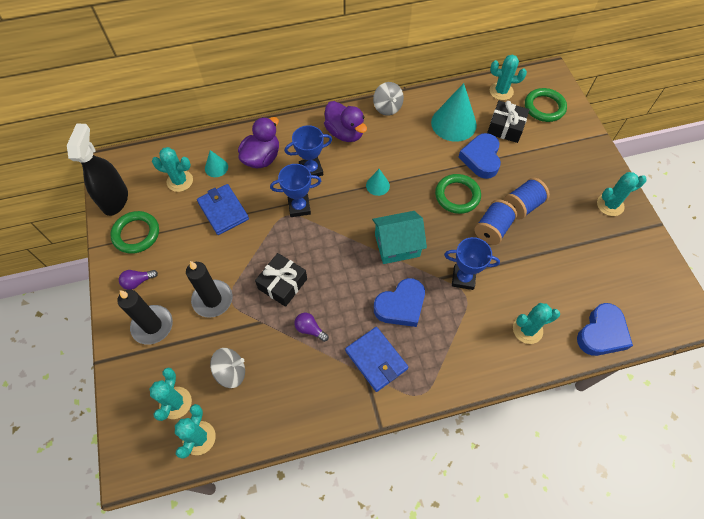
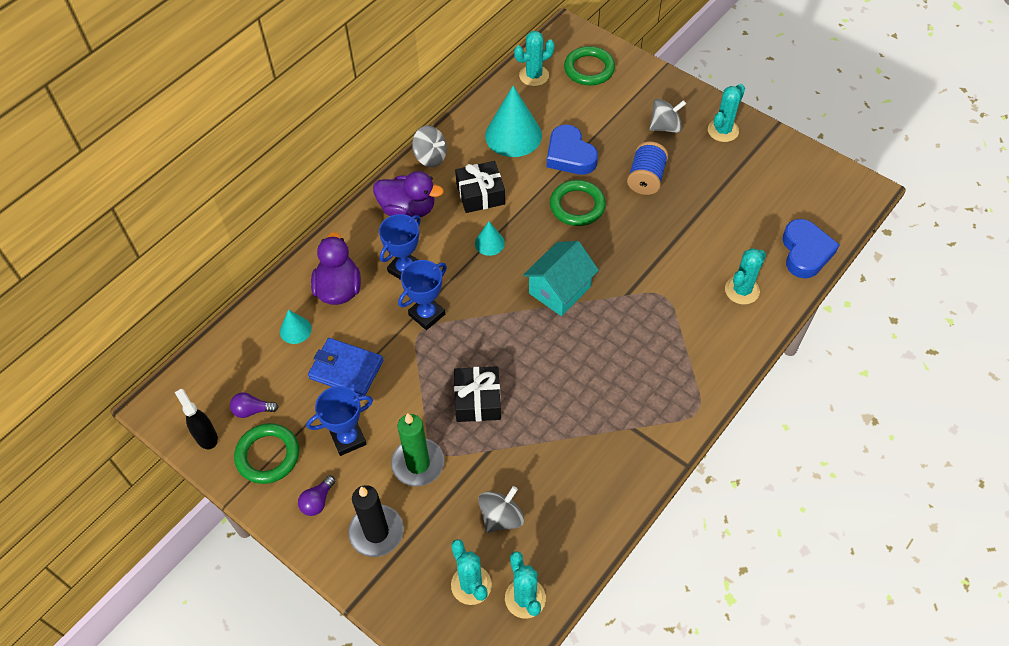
camera: 35 degrees left, 5 degrees down
(115, 199) = (206, 436): black spray bottle -> black spray bottle, size x0.58
(180, 181) = (266, 370): turquoise cactus -> none
(212, 299) = (418, 463): black candle -> green candle
(310, 329) = (544, 424): purple light bulb -> purple light bulb (252, 410)
(376, 359) = (631, 408): blue wallet -> none
(401, 306) = (612, 344): blue heart -> none
(463, 278) = (648, 281): blue trophy -> blue trophy (348, 439)
(492, 229) = (636, 218): blue spool -> none
(505, 127) = (568, 110): black gift -> black gift (480, 194)
(567, 177) = (665, 127): none -> grey spinning top

